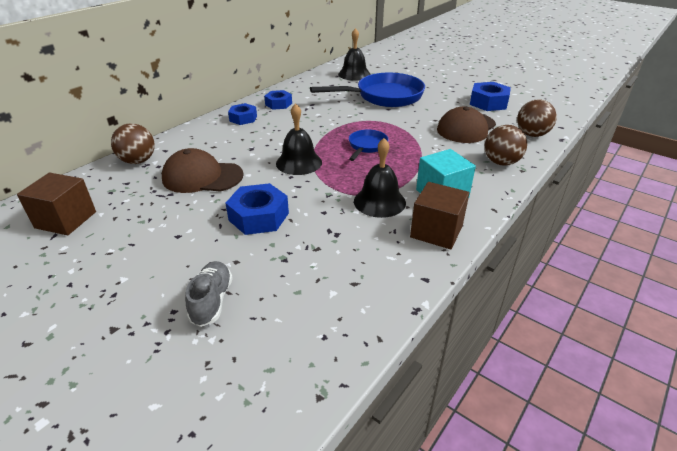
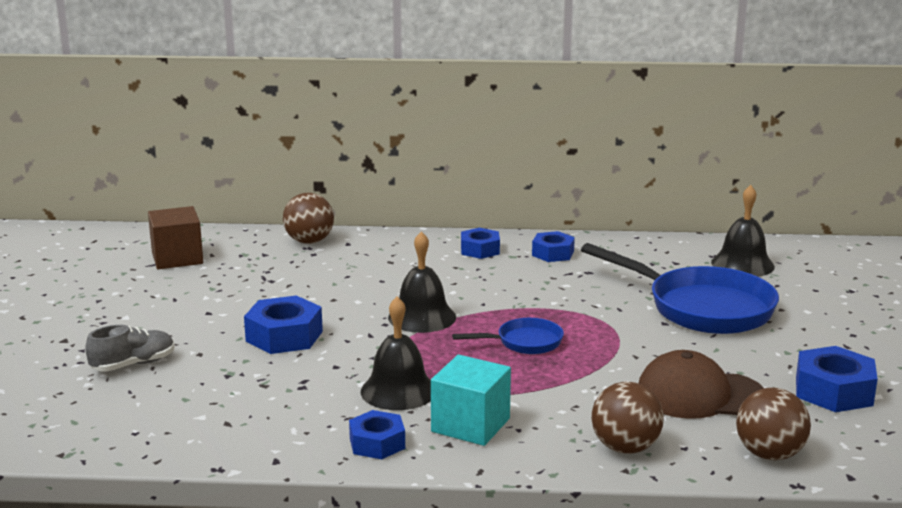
camera: 55 degrees right, 15 degrees down
(202, 177) = (321, 281): brown cap -> none
(436, 231) = (377, 443): brown cube -> blue nut

